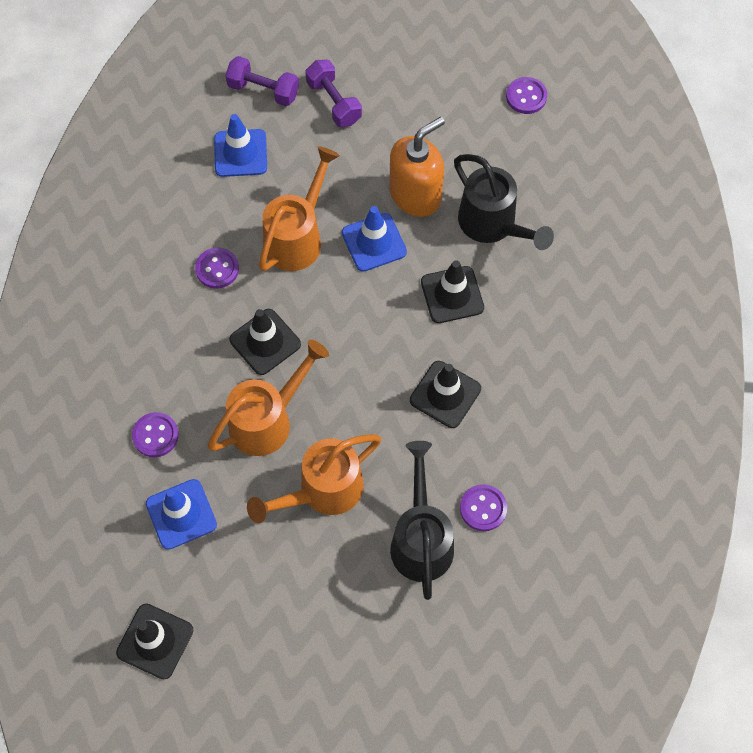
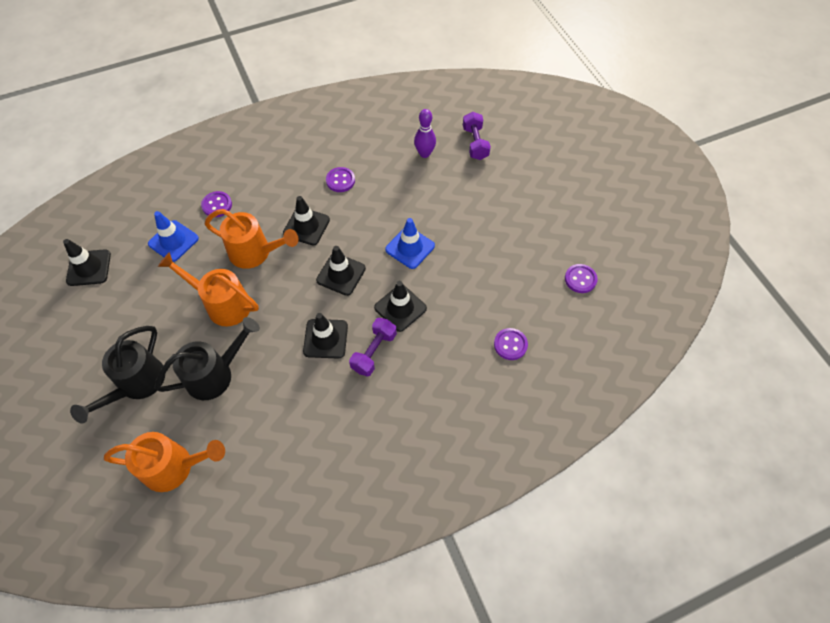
camera: 60 degrees right, 5 degrees down
(240, 153) = (424, 153): blue traffic cone -> purple bowling pin
(298, 237) = (387, 208): orange watering can -> orange watering can (175, 467)
(334, 102) = (493, 180): purple dumbbell -> purple dumbbell (374, 352)
(364, 336) = (341, 274): none -> black traffic cone
(415, 195) = (459, 253): orange soap dispenser -> none
(483, 508) = (255, 400): purple button -> purple button (510, 344)
(493, 225) = (467, 307): black watering can -> black watering can (136, 385)

